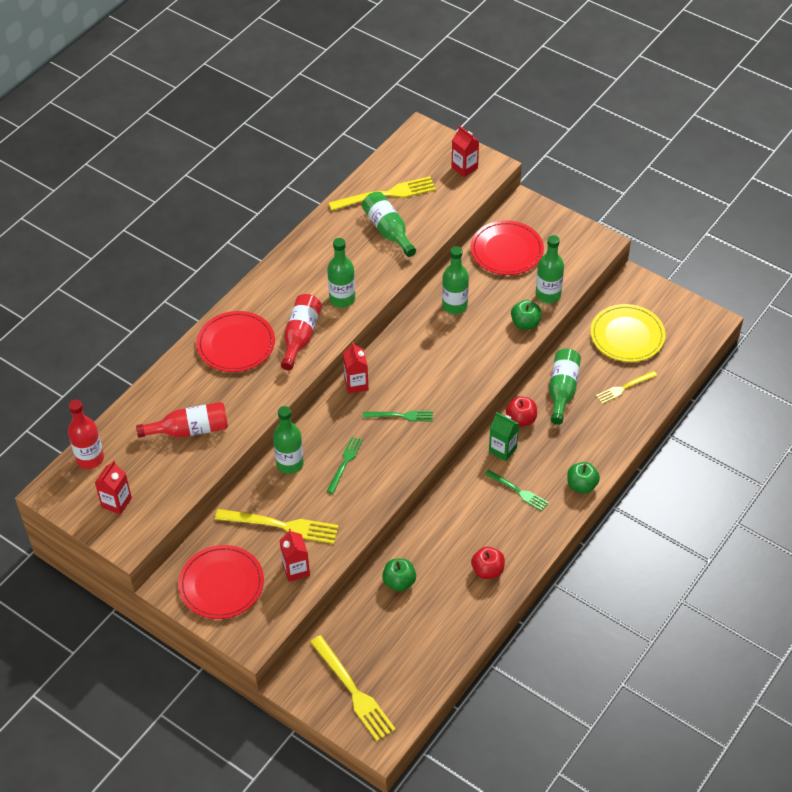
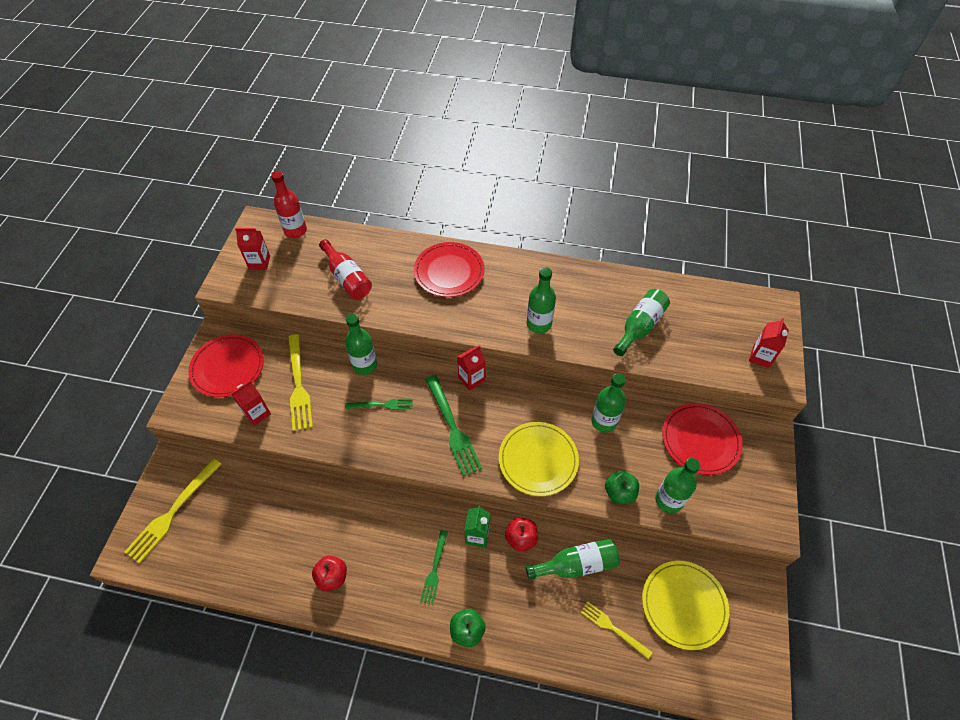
camera: 65 degrees right, 5 degrees up
(300, 337) = (480, 311): red bottle -> none
(387, 194) = (682, 309): yellow fork -> none
(399, 582) = (295, 504): green apple -> none
(401, 416) = (453, 428): green fork -> green fork, size x1.68
(466, 366) = (538, 460): none -> yellow plate

